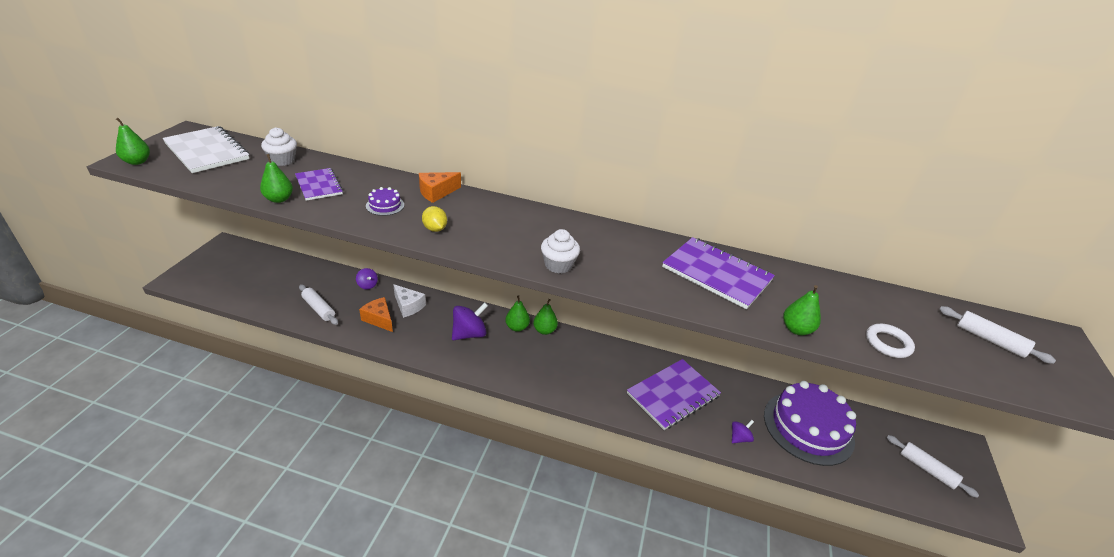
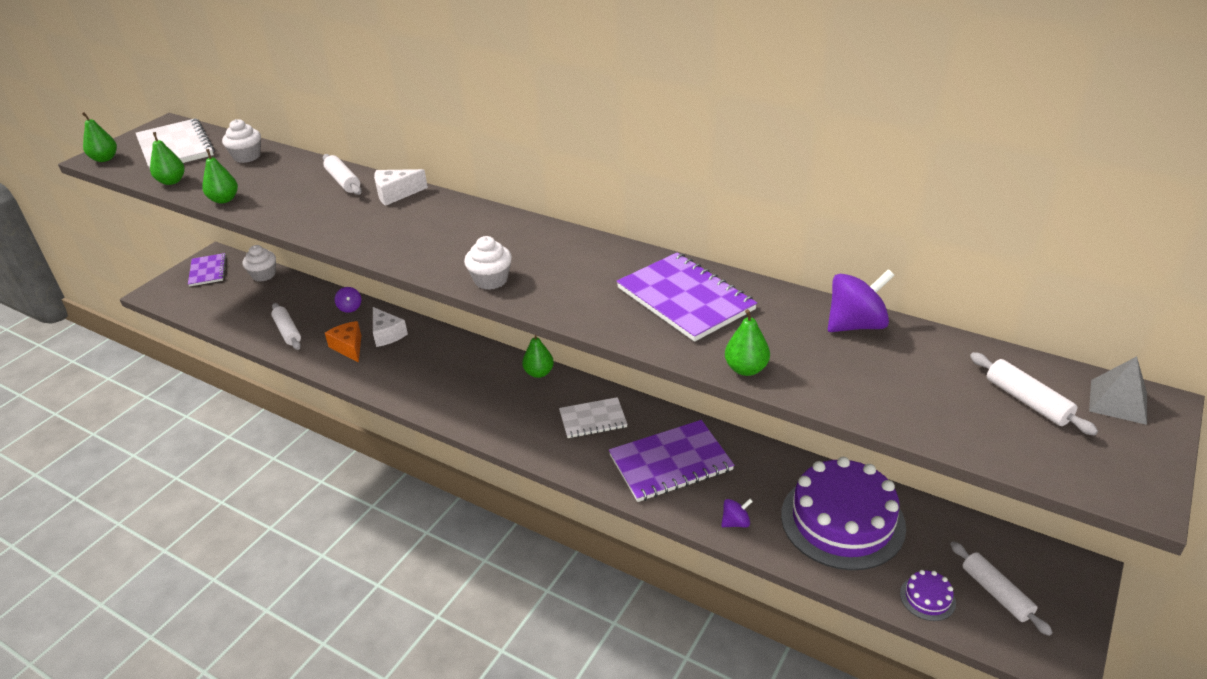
camera: 20 degrees right, 0 degrees up
(279, 260) = (264, 275): none -> white cupcake
(319, 185) = (272, 185): purple notebook -> purple notebook (208, 271)
(384, 182) = (343, 181): none -> white rolling pin
(385, 205) = (331, 208): purple cake -> purple cake (927, 598)
(435, 229) = (372, 235): yellow lemon -> none
(436, 192) = (396, 194): orange cheese -> white cheese
(469, 334) = (445, 370): purple spinning top -> purple spinning top (856, 325)
(517, 327) = (506, 367): green pear -> green pear (172, 181)
(601, 365) = (593, 419): none -> white notebook
(888, 343) = (864, 394): white ring -> none
(1040, 335) = (1118, 401): none -> grey pyramid

